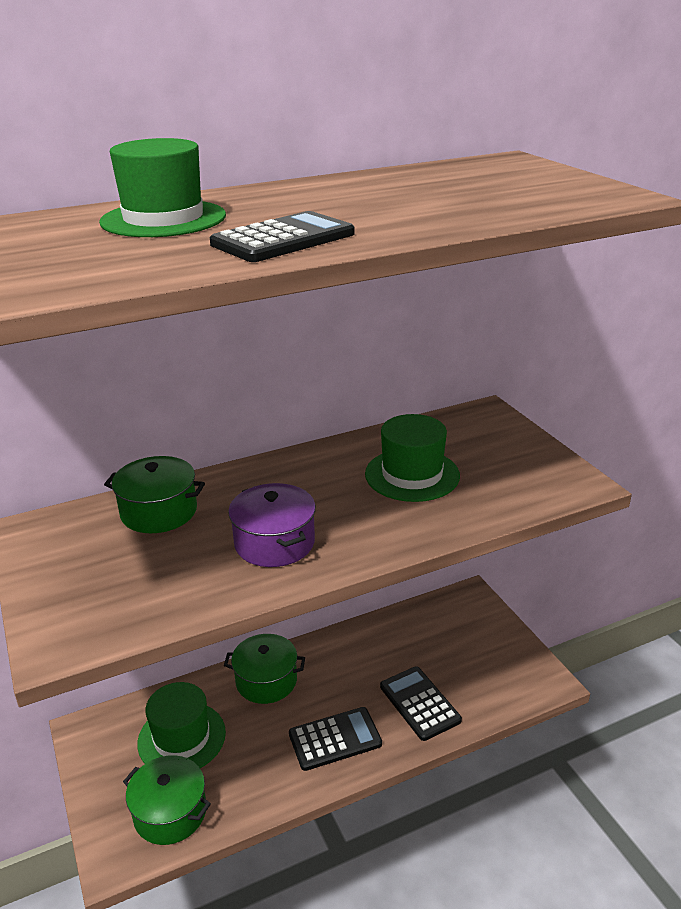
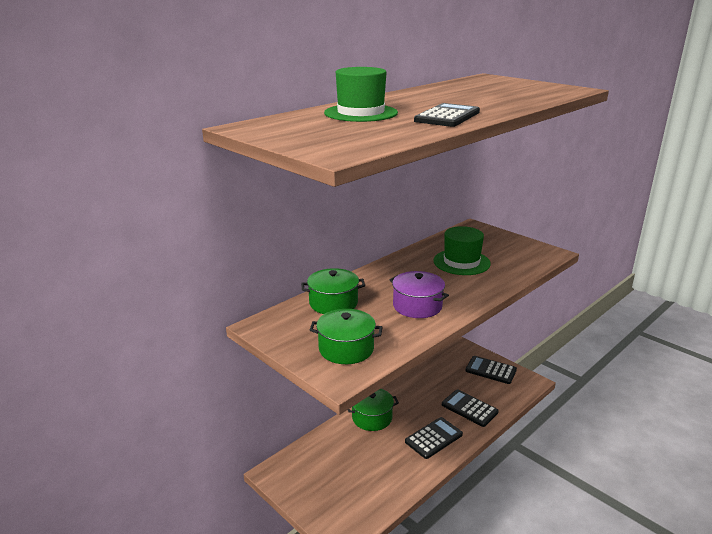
camera: 20 degrees left, 5 degrees down
(170, 812) = (361, 502): green pot -> green pot (346, 349)
(181, 737) = (340, 461): green hat -> none
(492, 646) = (490, 370): none -> black calculator

